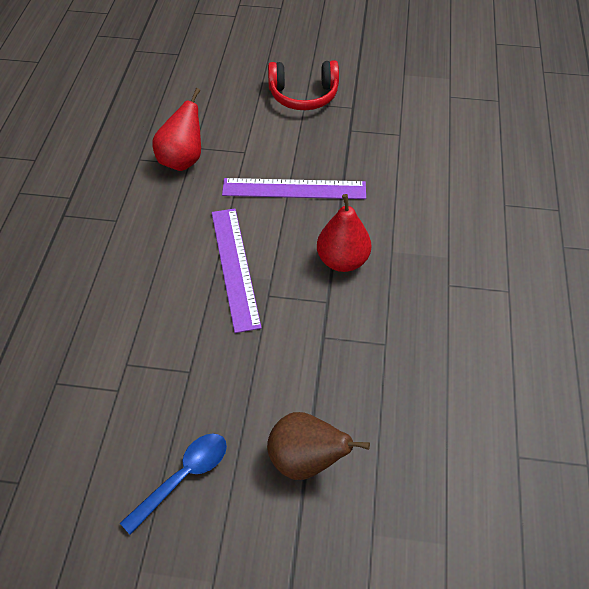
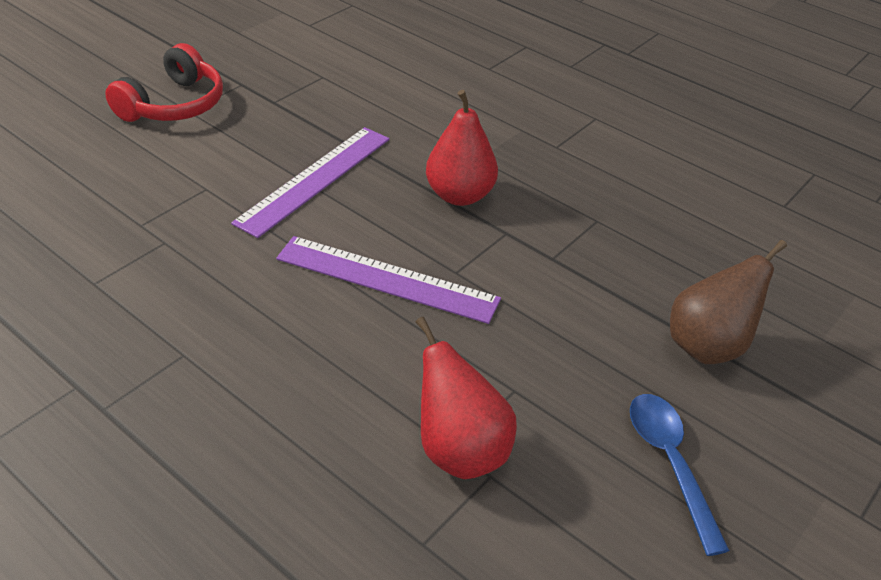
camera: 60 degrees left, 10 degrees down
(182, 160) = (151, 244): red pear -> red pear (459, 450)

